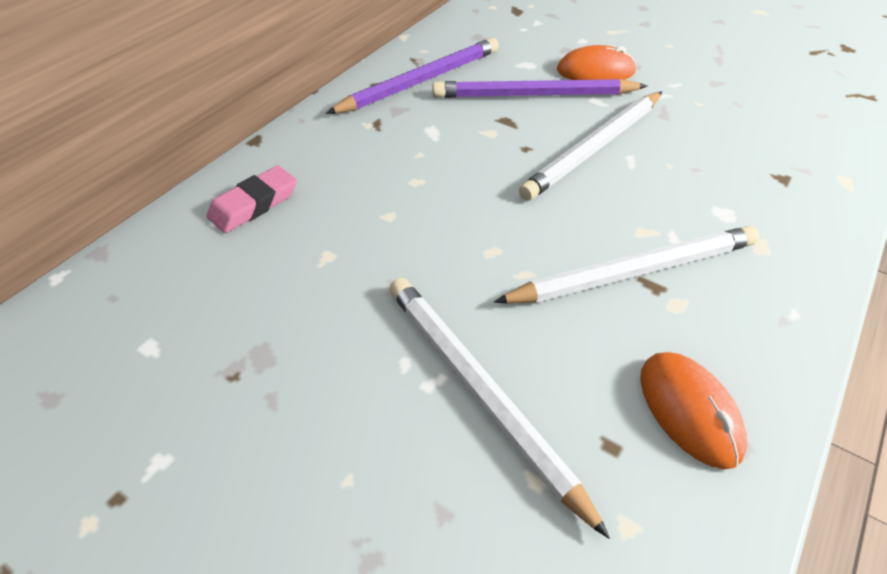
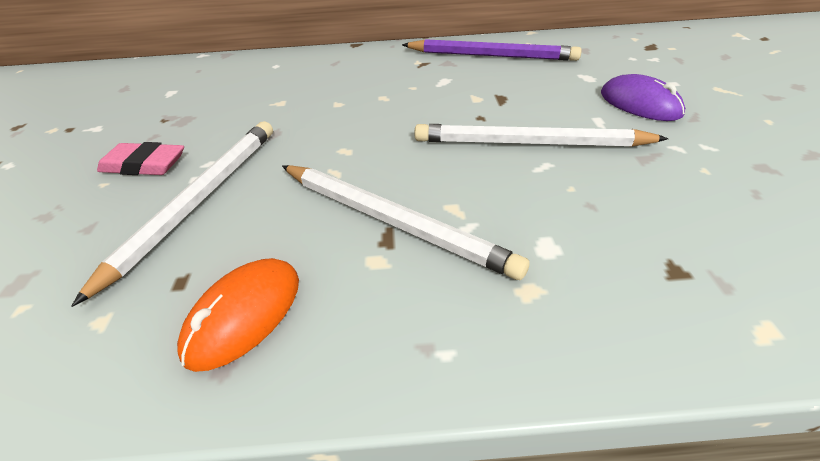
camera: 55 degrees right, 5 degrees down
(254, 204) = (300, 67): pink eraser -> pink eraser (144, 165)
(534, 95) = (553, 94): purple pencil -> none
(595, 71) = (639, 104): orange mouse -> purple mouse

